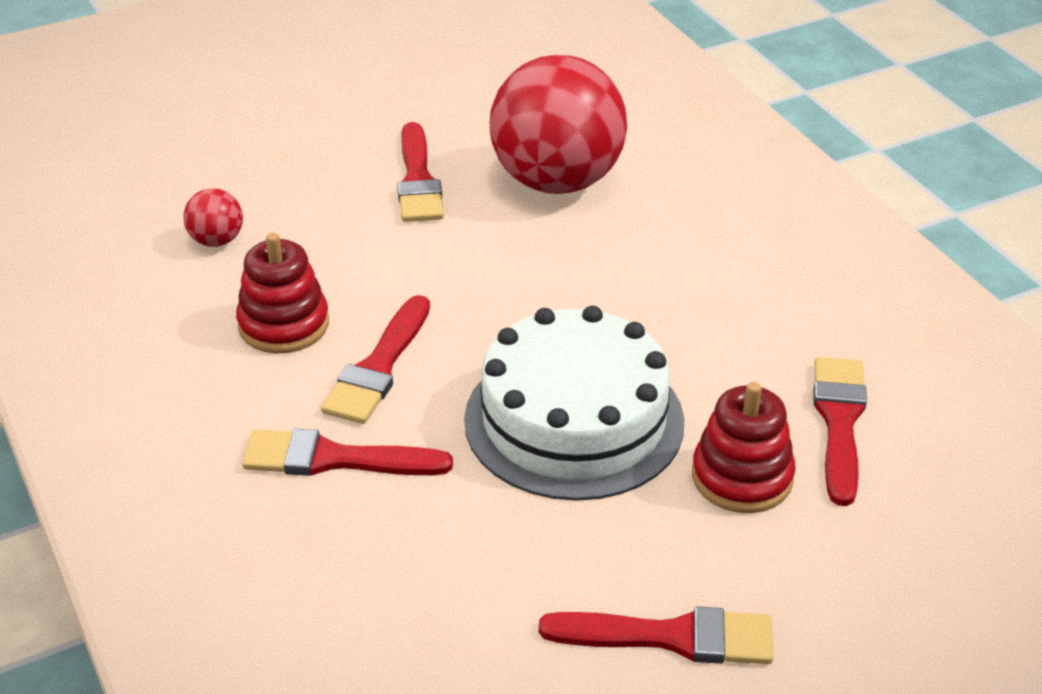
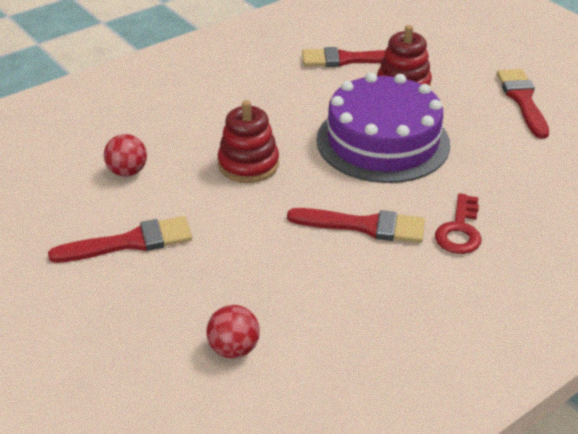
camera: 100 degrees left, 0 degrees up
(284, 325) = (334, 282): red stacking toy -> red stacking toy (248, 164)
(334, 459) = (459, 230): red brush -> red key
(557, 181) = (127, 172): red ball -> red ball, size x0.41
(574, 420) = (382, 141): white cake -> purple cake

